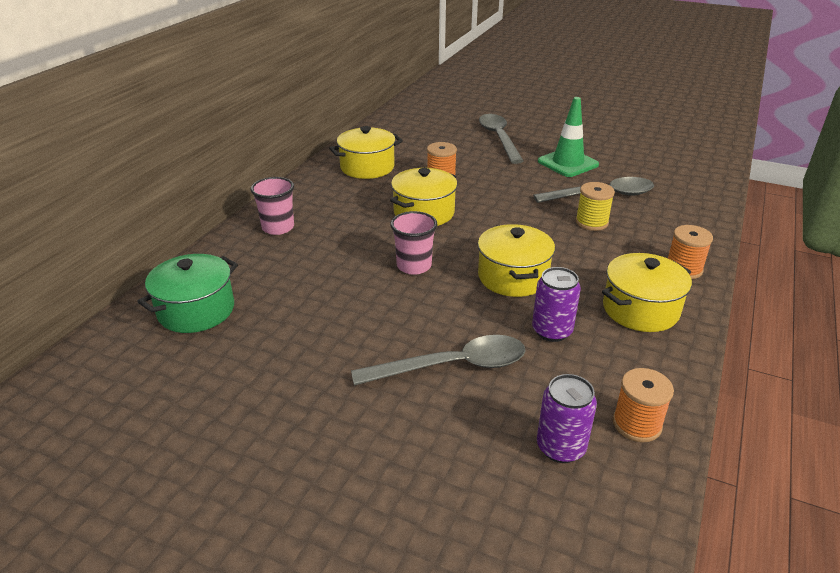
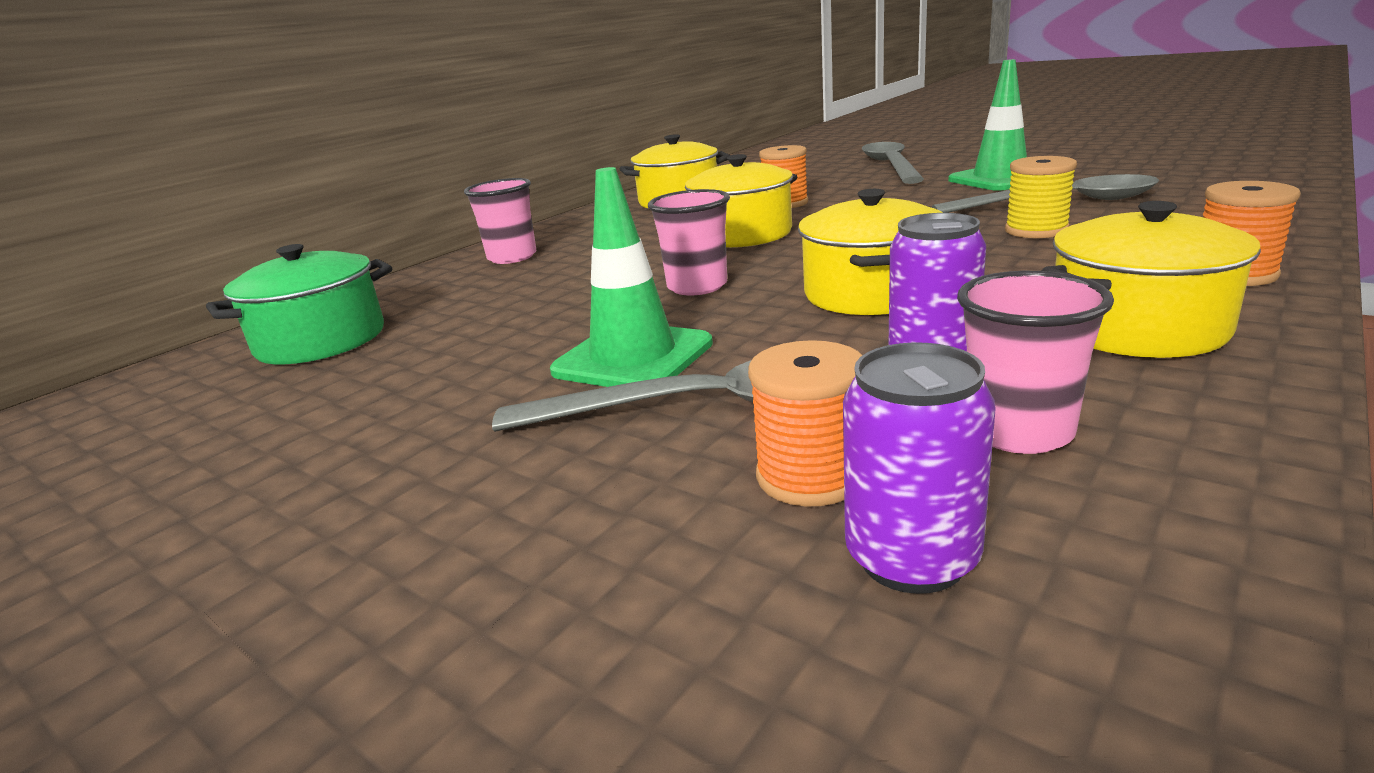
camera: 15 degrees right, 10 degrees down
(401, 328) = (633, 357): none -> green traffic cone
(594, 379) = (1019, 431): none -> pink cup
(636, 424) = (1131, 519): orange spool -> orange spool (810, 476)

